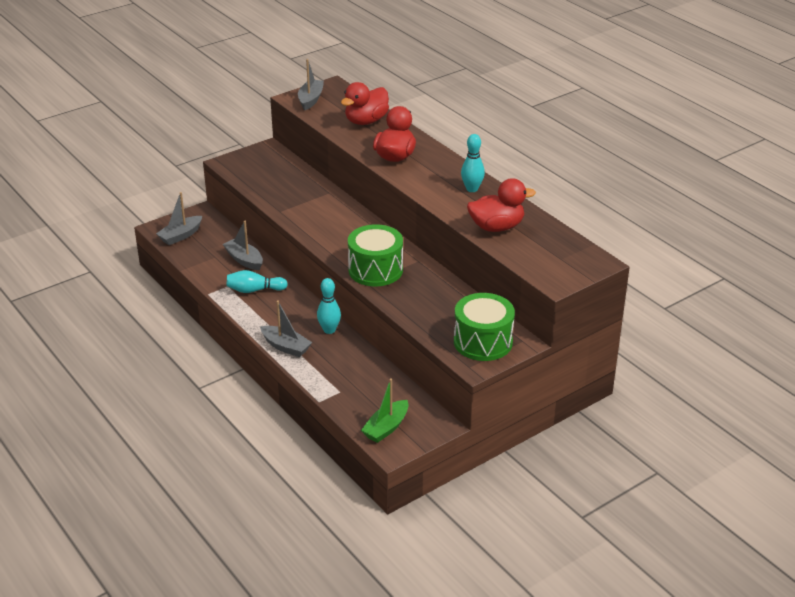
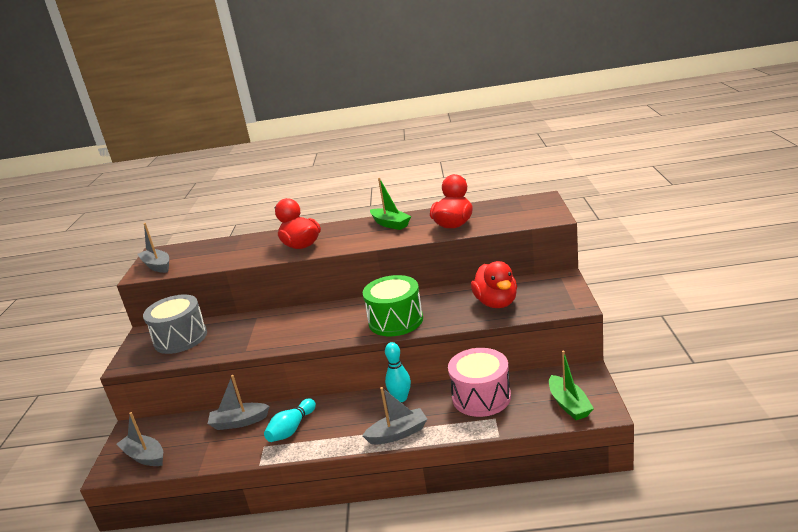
camera: 50 degrees left, 10 degrees down
(180, 236) = (145, 456): grey boat -> grey boat turned 135 degrees clockwise
(274, 170) = (180, 338): none -> grey drum
(362, 374) = (481, 397): none -> pink drum
(366, 121) = (231, 248): red duck -> red duck (496, 303)
(472, 189) = (390, 224): turquoise bowling pin -> green boat
(483, 342) = (547, 294): green drum -> none

